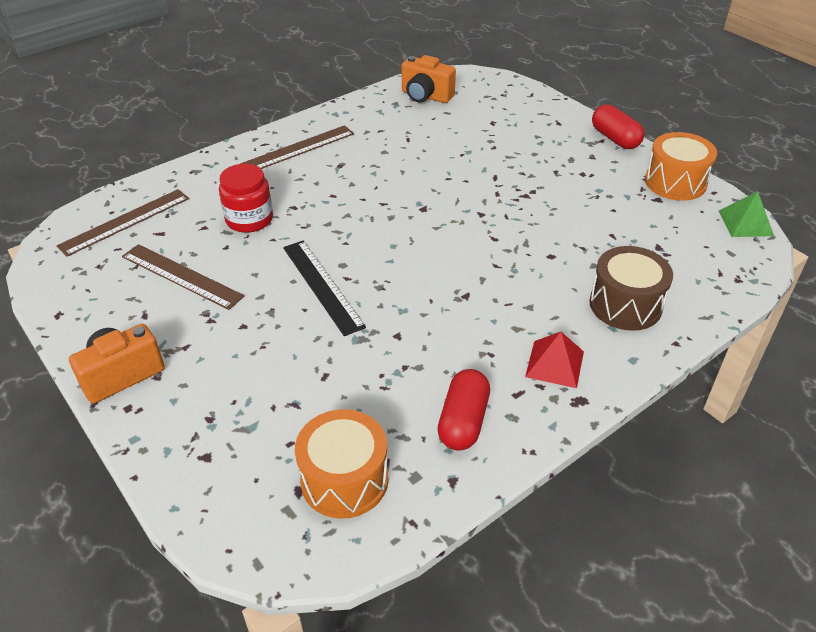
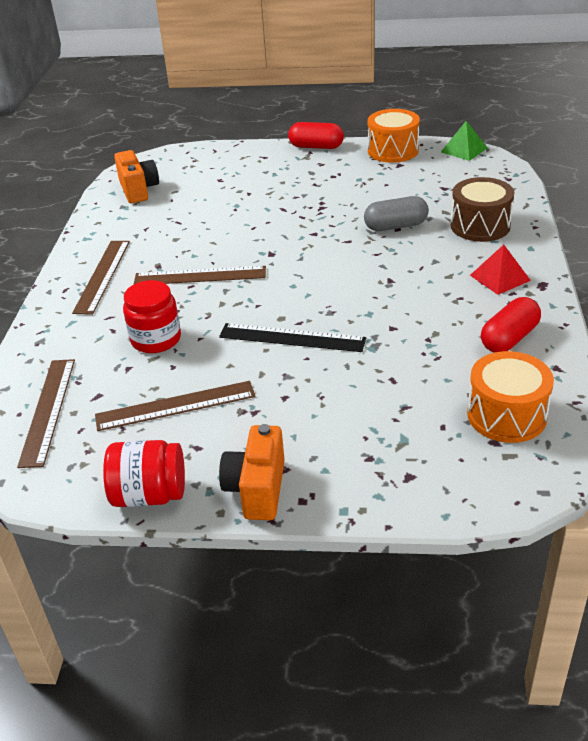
camera: 45 degrees left, 5 degrees down
(75, 323) = (149, 494): none -> red jar
(350, 192) = (200, 276): none -> brown ruler
(425, 96) = (138, 190): orange camera -> orange camera turned 90 degrees counterclockwise
(463, 421) = (509, 338): red capsule -> red capsule turned 75 degrees clockwise
(553, 253) = (396, 226): none -> grey capsule

